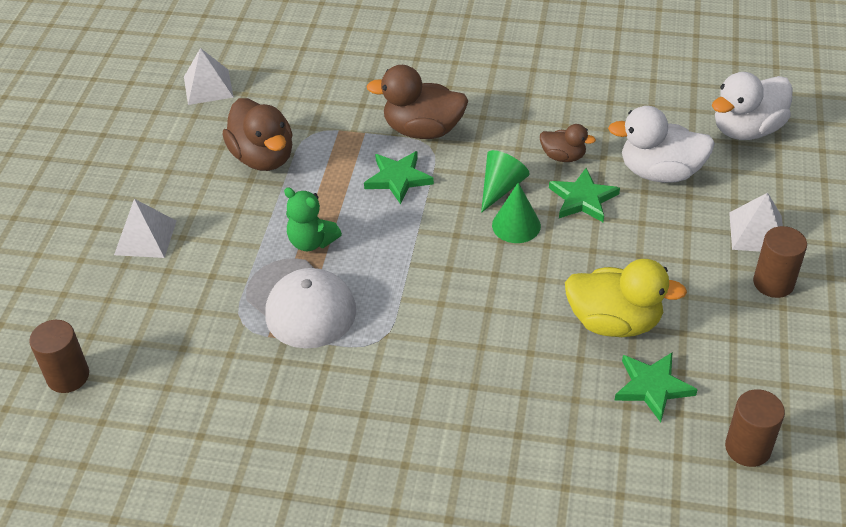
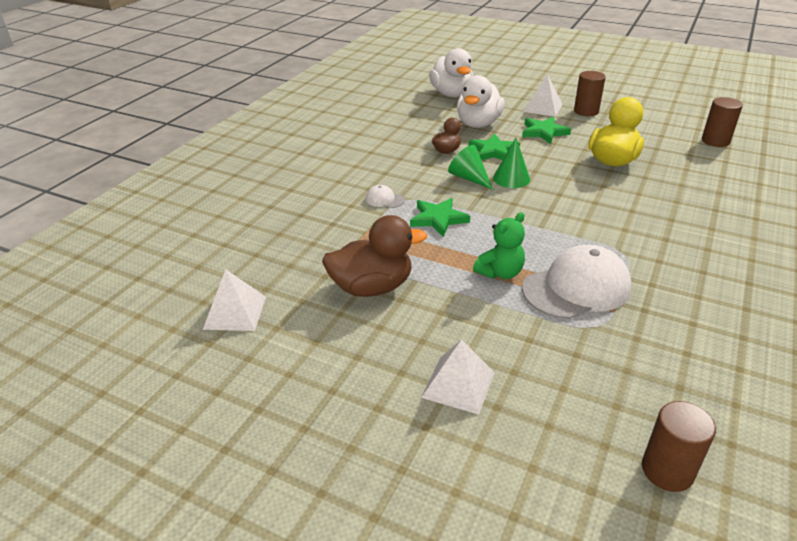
camera: 75 degrees left, 10 degrees down
(423, 130) = (384, 199): brown duck -> white cap
(652, 387) = (669, 158): green star -> green star (544, 132)

